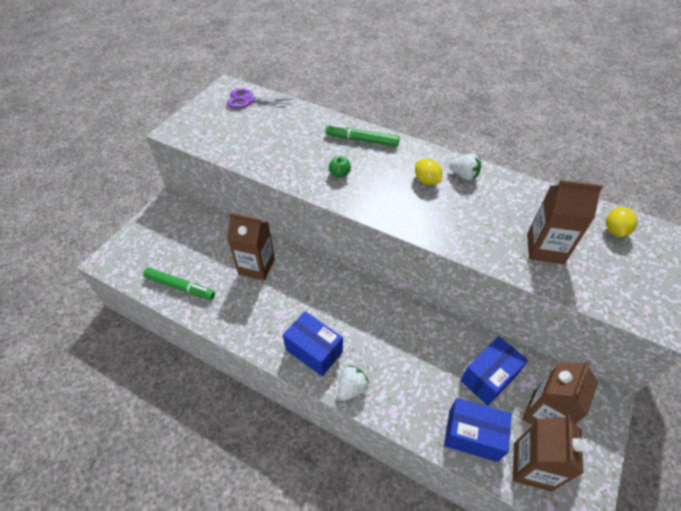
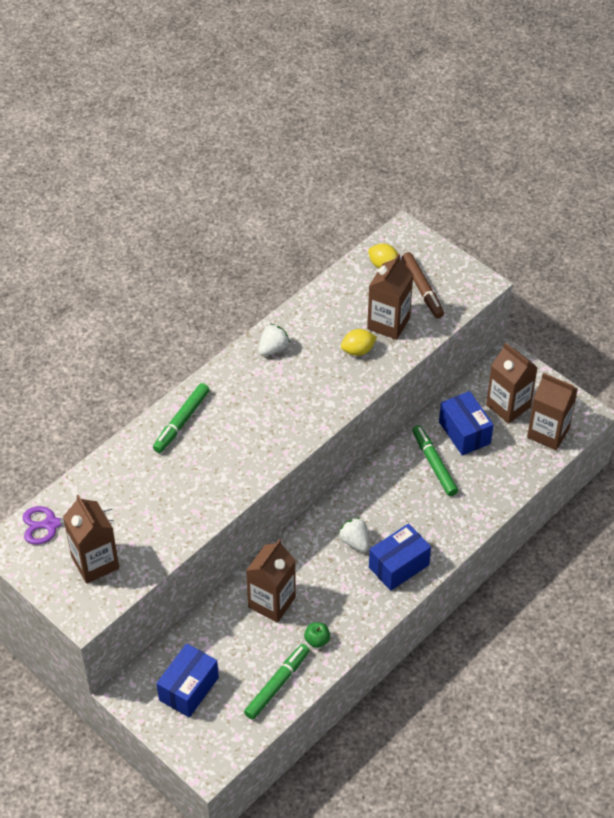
camera: 75 degrees left, 0 degrees up
(219, 126) = (95, 562): none -> brown carton
(248, 100) = (51, 524): purple scissors -> purple scissors turned 60 degrees clockwise
(339, 174) = (231, 456): green apple -> green apple (317, 640)
(351, 388) = (447, 543): white strawberry -> white strawberry (354, 541)
(426, 181) = (270, 382): yellow lemon -> yellow lemon (358, 350)
(439, 357) = (434, 464): none -> green marker
(473, 435) = (513, 464): blue box -> blue box (188, 689)
(609, 267) = (422, 289): none -> brown marker

